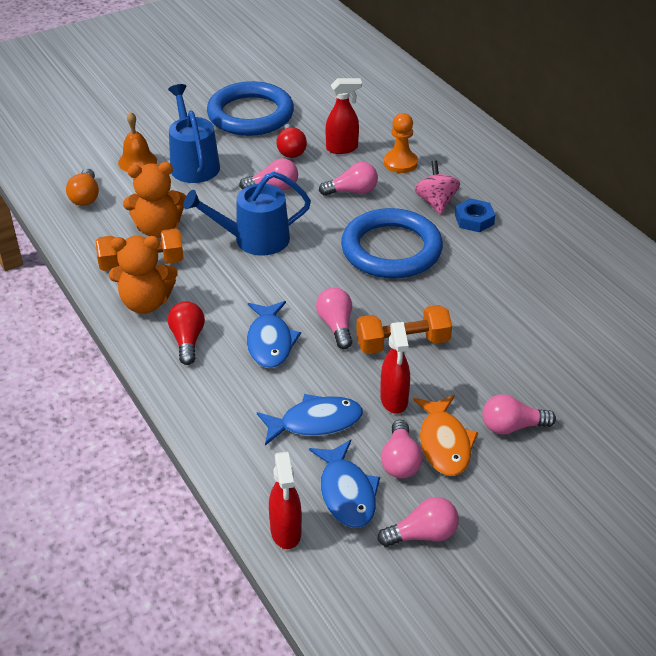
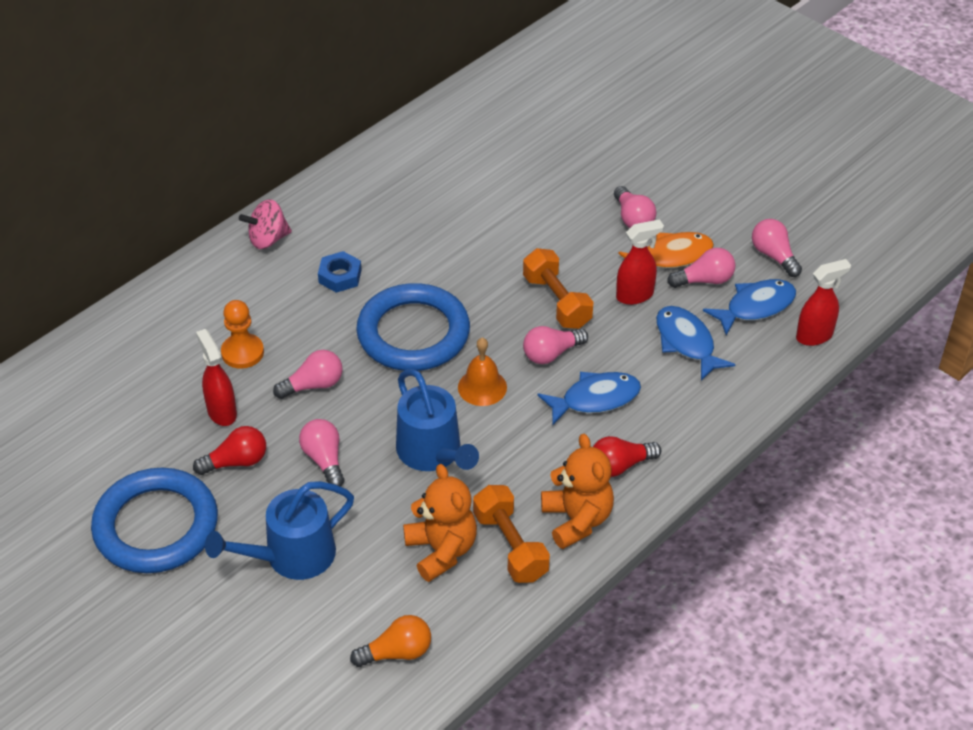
camera: 105 degrees left, 5 degrees up
(137, 161) = (300, 621): orange bell -> orange bell (482, 387)
(352, 191) = (313, 385): pink light bulb -> pink light bulb turned 90 degrees clockwise
(436, 202) = (316, 310): pink spinning top -> pink spinning top (268, 239)

